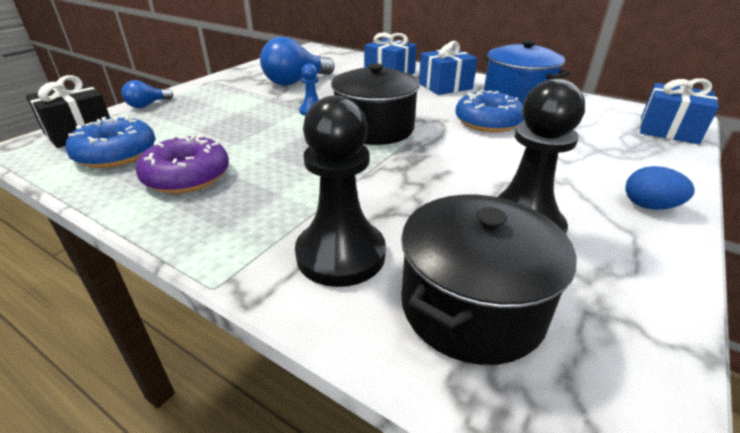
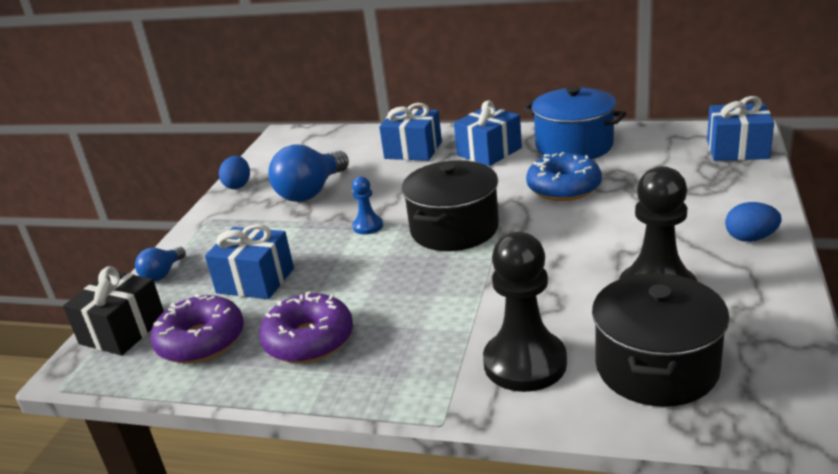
camera: 15 degrees left, 5 degrees down
(116, 154) = (201, 341): blue donut -> purple donut
(198, 125) = (255, 280): none -> blue gift
(253, 68) = (238, 185): none -> blue egg

